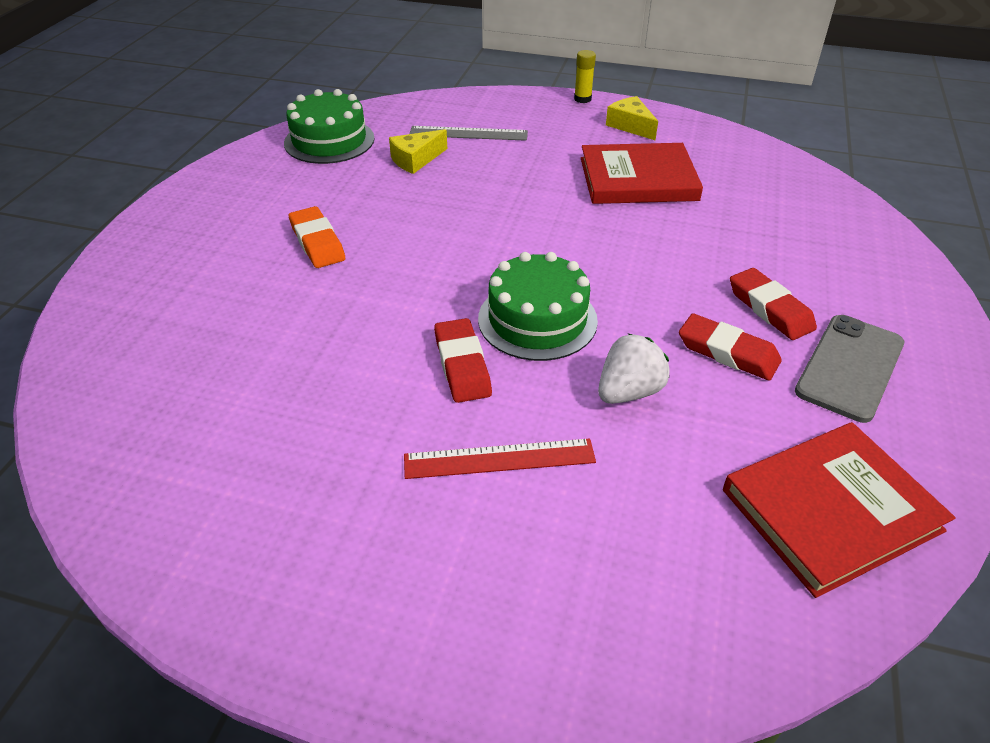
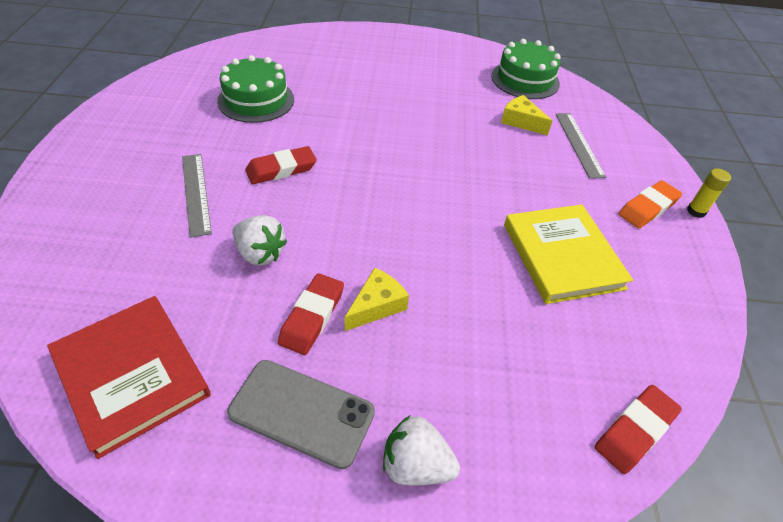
camera: 75 degrees right, 5 degrees up
(317, 242) = (397, 94): orange eraser -> orange eraser (648, 208)
(499, 458) = (196, 193): red ruler -> grey ruler
(537, 319) = (335, 201): green cake -> green cake (256, 100)
(630, 126) = (665, 249): yellow cheese -> yellow cheese (376, 306)
(638, 179) = (562, 256): red book -> yellow book
(770, 309) = (379, 353): red eraser -> red eraser (635, 431)
(885, 301) = (415, 465): none -> white strawberry

